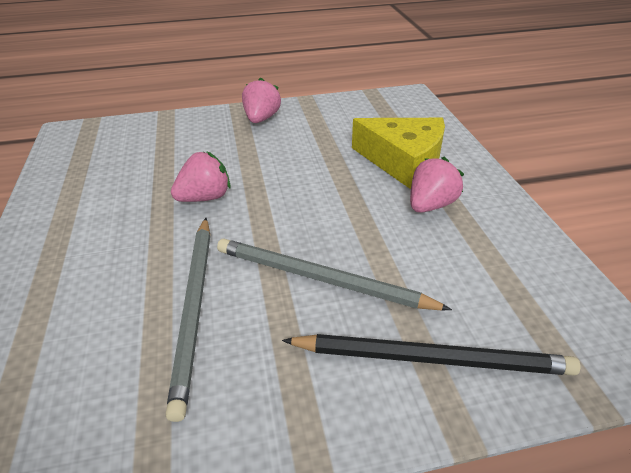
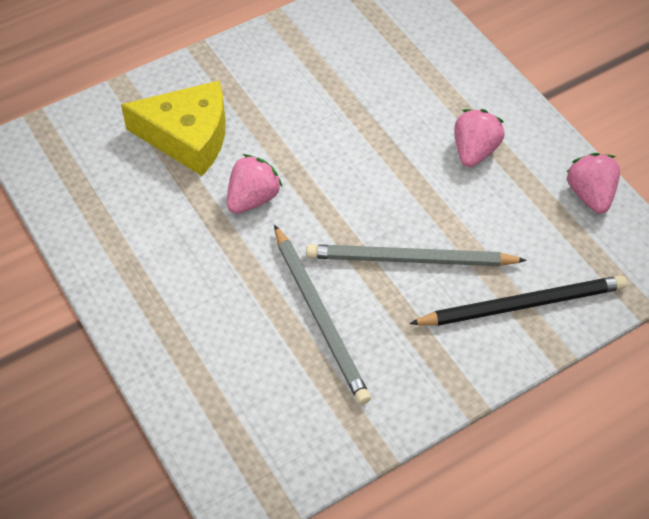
camera: 20 degrees left, 15 degrees up
(261, 119) = (243, 66): pink strawberry -> pink strawberry (590, 195)
(403, 161) = (428, 97): yellow cheese -> yellow cheese (188, 137)

